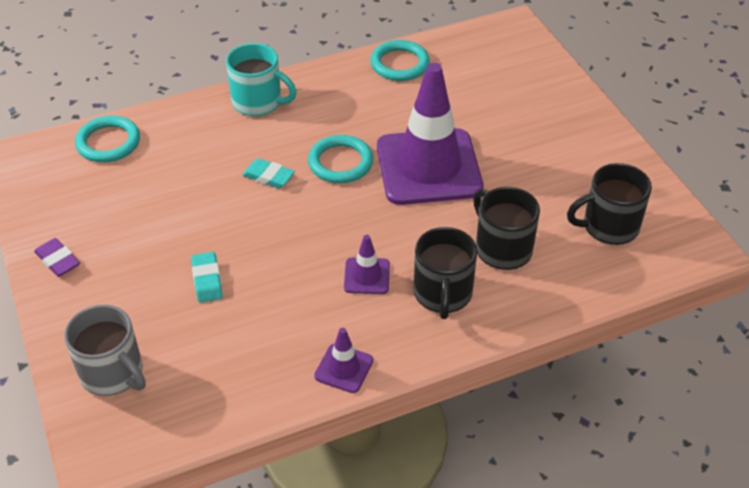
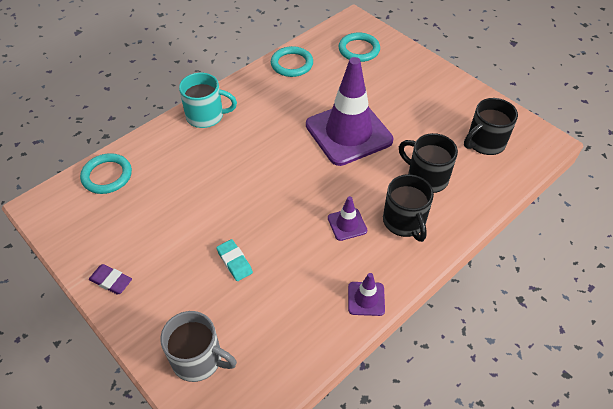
camera: 20 degrees left, 5 degrees up
(268, 177) = (241, 170): turquoise eraser -> none
(340, 162) = (287, 145): turquoise ring -> turquoise ring (359, 49)

